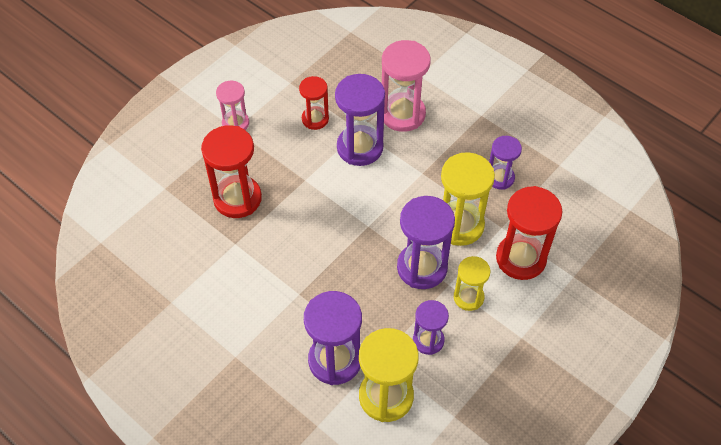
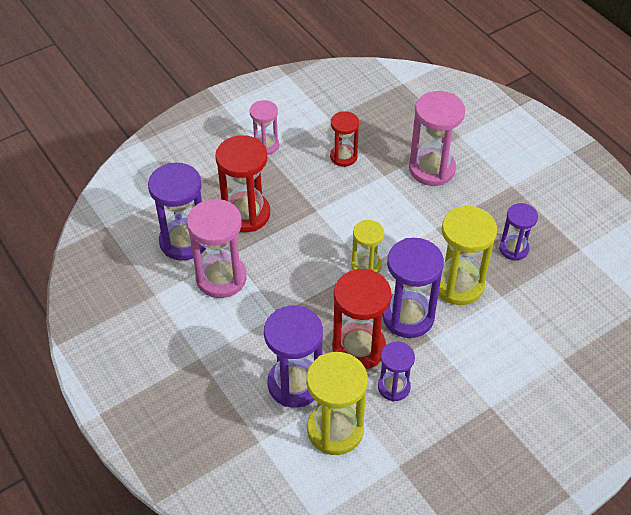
camera: 15 degrees right, 5 degrees down
(232, 270) = (221, 278): none -> pink hourglass
(360, 147) = (379, 191): purple hourglass -> purple hourglass (184, 241)
(468, 297) = (447, 355): yellow hourglass -> yellow hourglass (366, 265)
(521, 258) = (512, 330): red hourglass -> red hourglass (358, 348)

